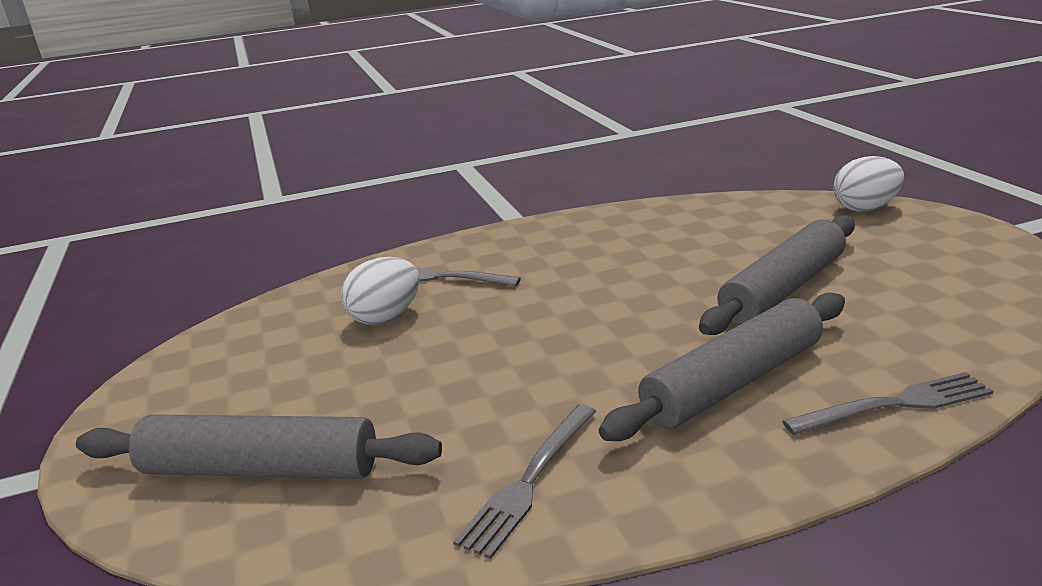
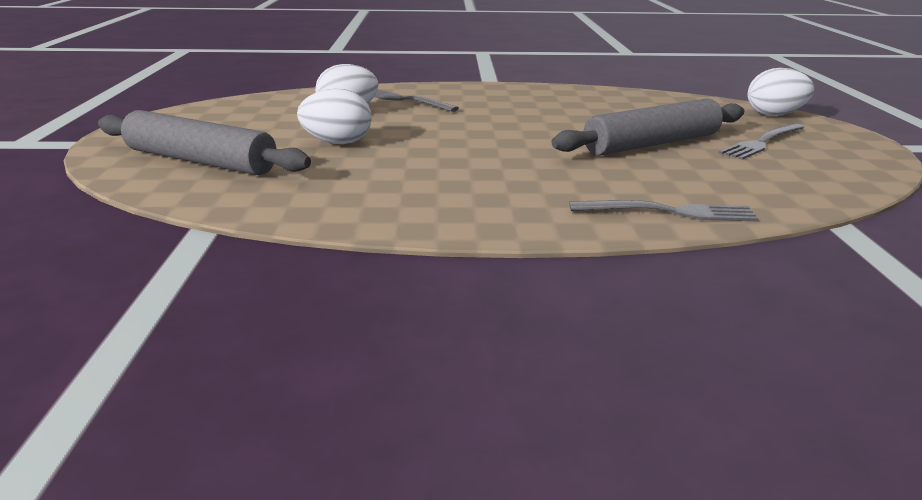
camera: 15 degrees right, 0 degrees up
(418, 382) = (337, 143): none -> white egg
(529, 481) = (360, 197): grey fork -> grey fork (762, 142)
(733, 382) = (557, 180): grey rolling pin -> none

